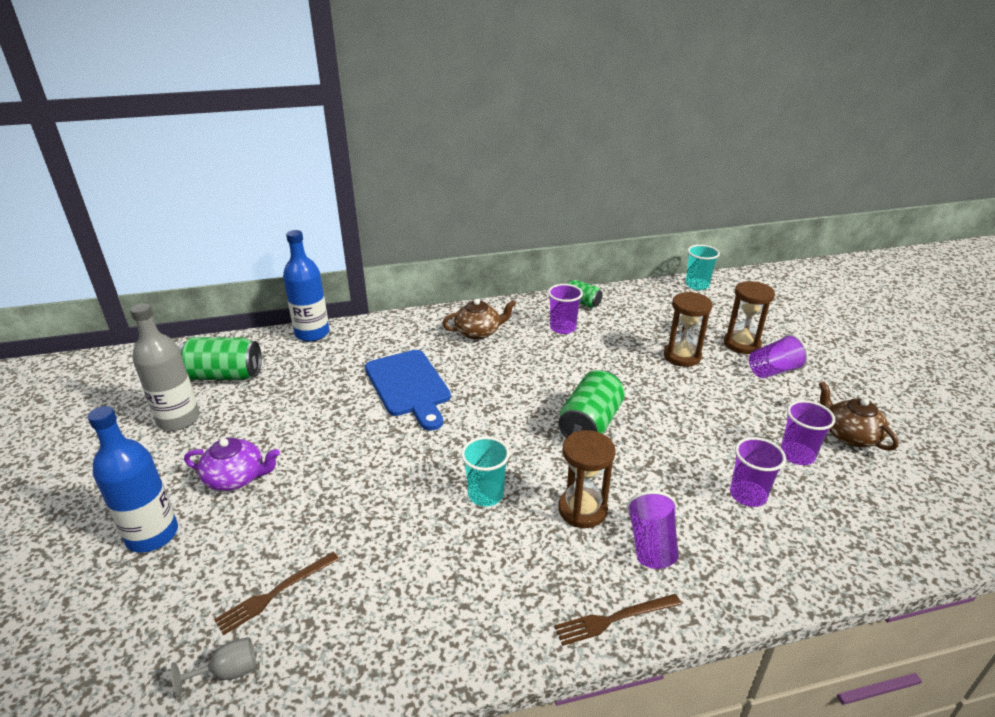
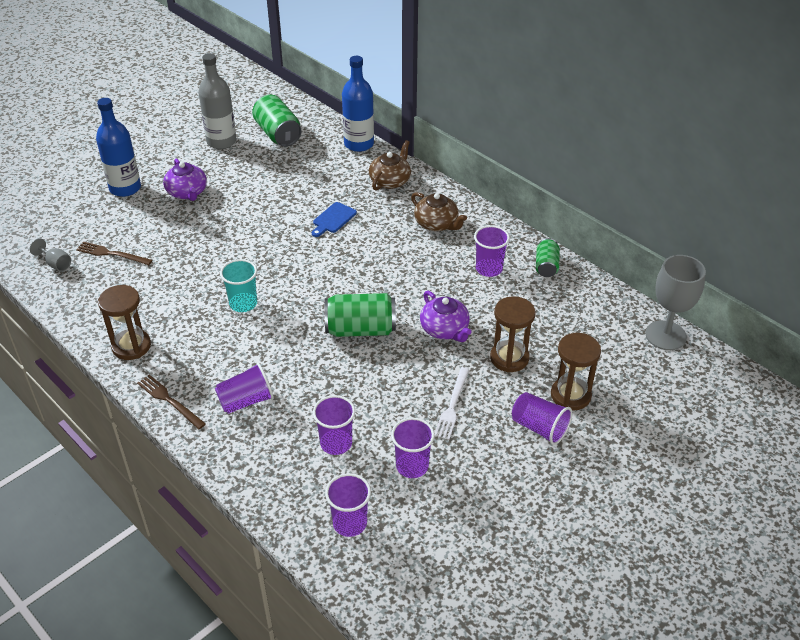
camera: 60 degrees right, 10 degrees up
(409, 386) = (333, 219): blue cutting board -> blue cutting board, size x0.51
(582, 510) = (259, 356): brown hourglass -> brown hourglass (131, 346)
(624, 376) = (445, 329): none -> purple teapot
(697, 285) = (665, 335): turquoise cup -> grey goblet
(726, 405) = (452, 405): none -> white fork
(849, 435) = (471, 500): brown teapot -> brown teapot (390, 181)
(865, 523) = (350, 523): none -> purple cup

